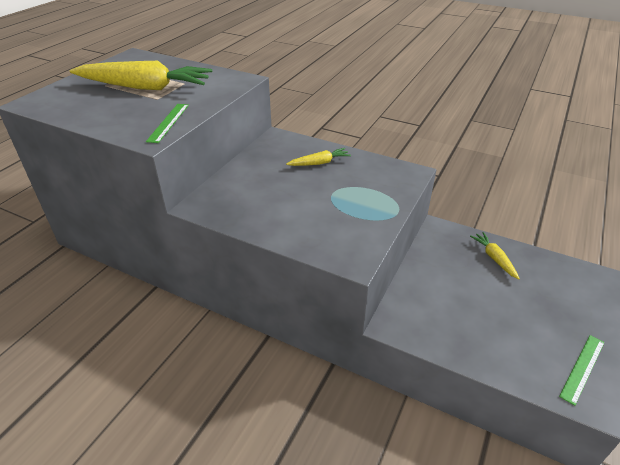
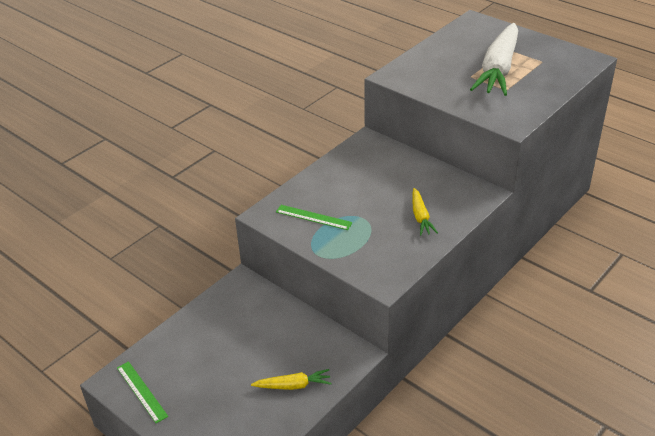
camera: 105 degrees right, 0 degrees up
(145, 87) = (498, 69): yellow carrot -> white carrot
(168, 122) = (419, 83): green ruler -> green ruler (313, 217)

